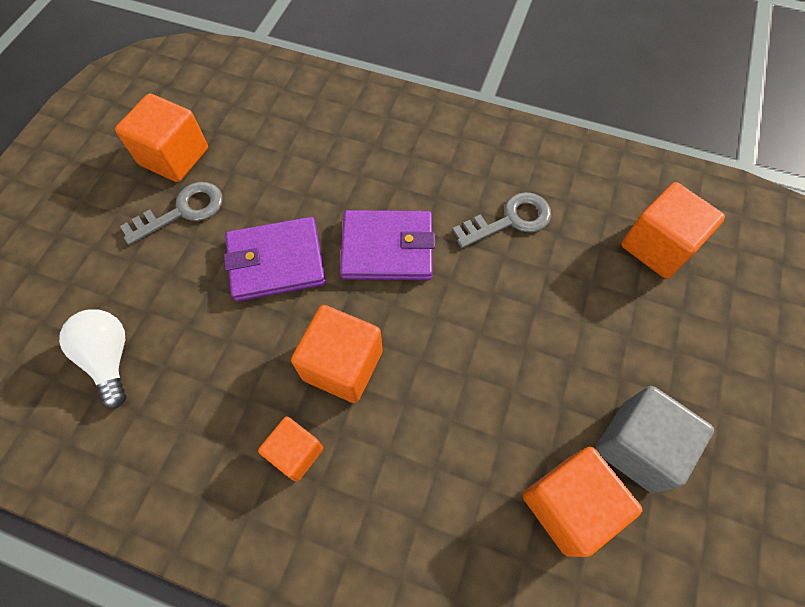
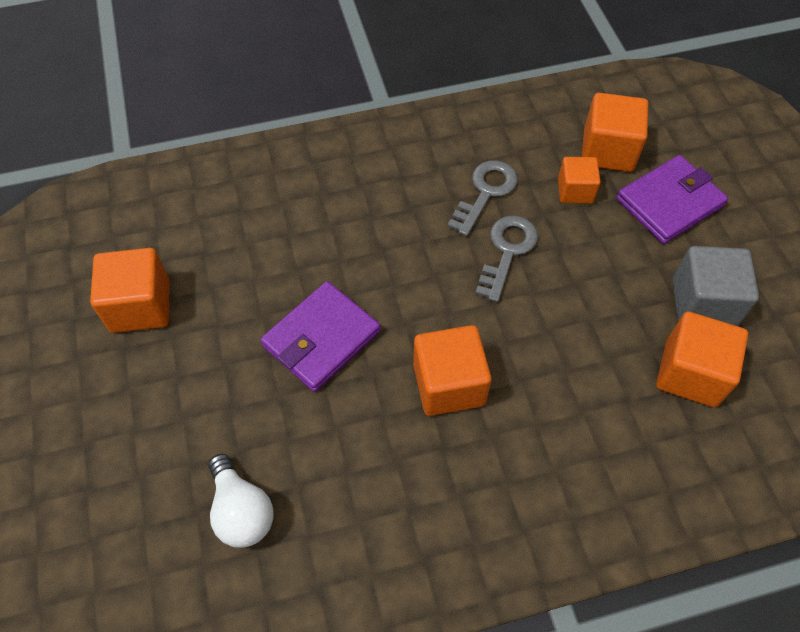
camera: 35 degrees left, 5 degrees down
(110, 358) = (241, 511): white light bulb -> white light bulb turned 150 degrees counterclockwise
(182, 211) = (194, 348): grey key -> grey key (507, 251)
(295, 452) = (469, 473): orange cube -> orange cube (575, 191)
(387, 248) = (406, 272): purple wallet -> purple wallet (669, 203)

